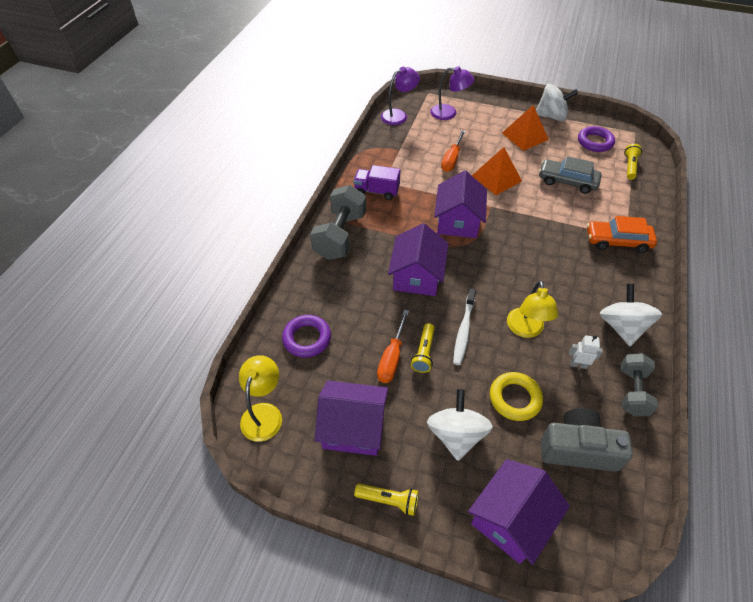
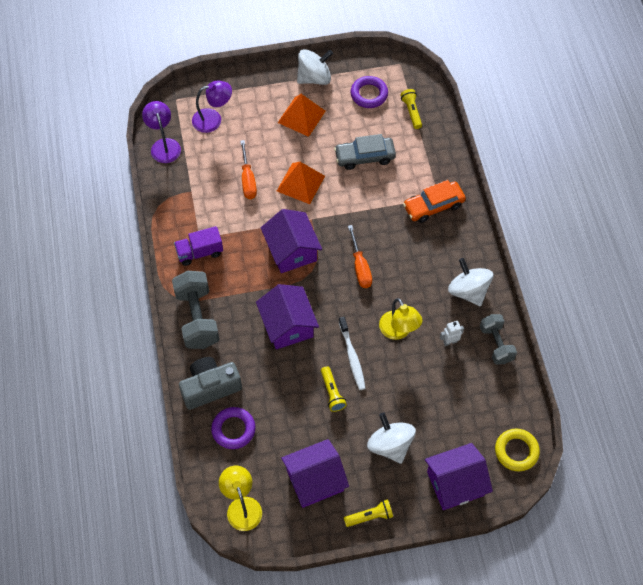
camera: 30 degrees left, 10 degrees up
(392, 358) = (310, 410): orange screwdriver -> orange screwdriver (360, 267)
(398, 115) = (164, 145): purple lamp -> purple lamp turned 45 degrees counterclockwise
(511, 519) = (455, 483): purple house -> purple house turned 60 degrees clockwise
(515, 398) = (417, 394): yellow ring -> yellow ring (516, 451)
(577, 449) = (477, 409): grey camera -> grey camera (210, 387)

